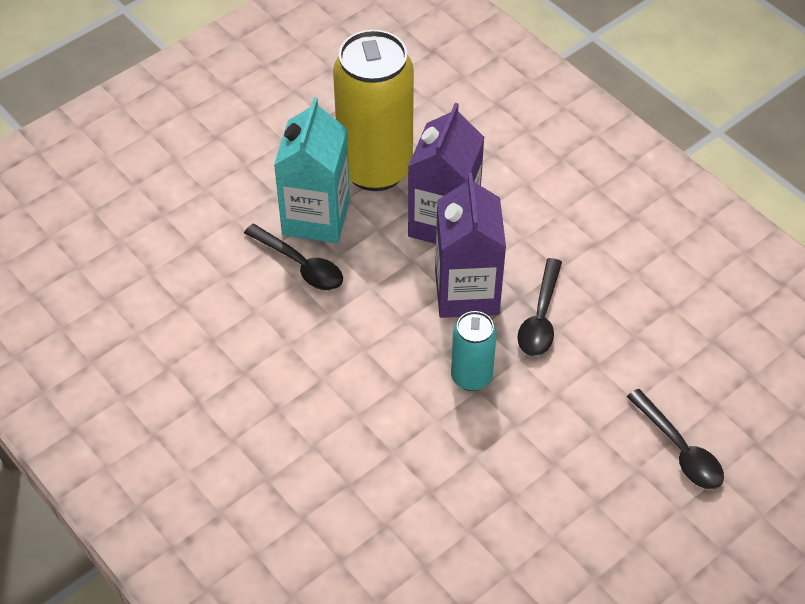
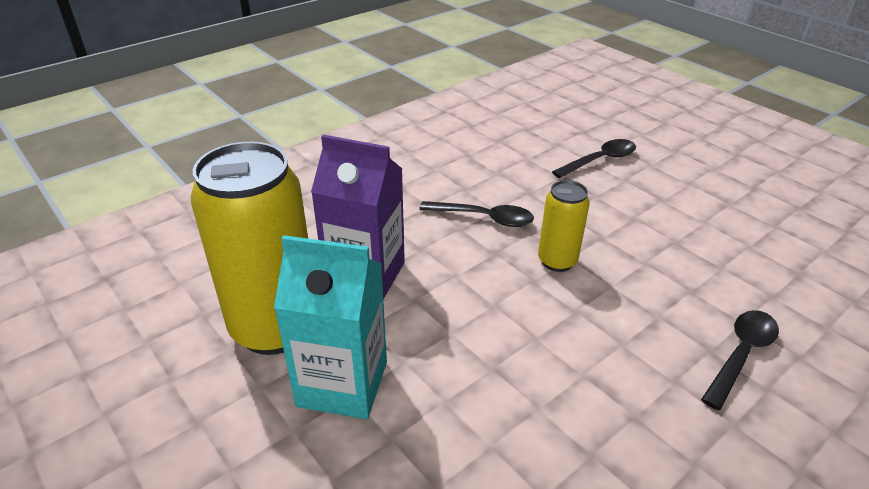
camera: 90 degrees left, 15 degrees down
(300, 265) = (418, 398): black spoon -> black spoon (741, 355)
(467, 292) = (457, 261): purple carton -> none
(471, 377) = (557, 261): turquoise can -> yellow can

